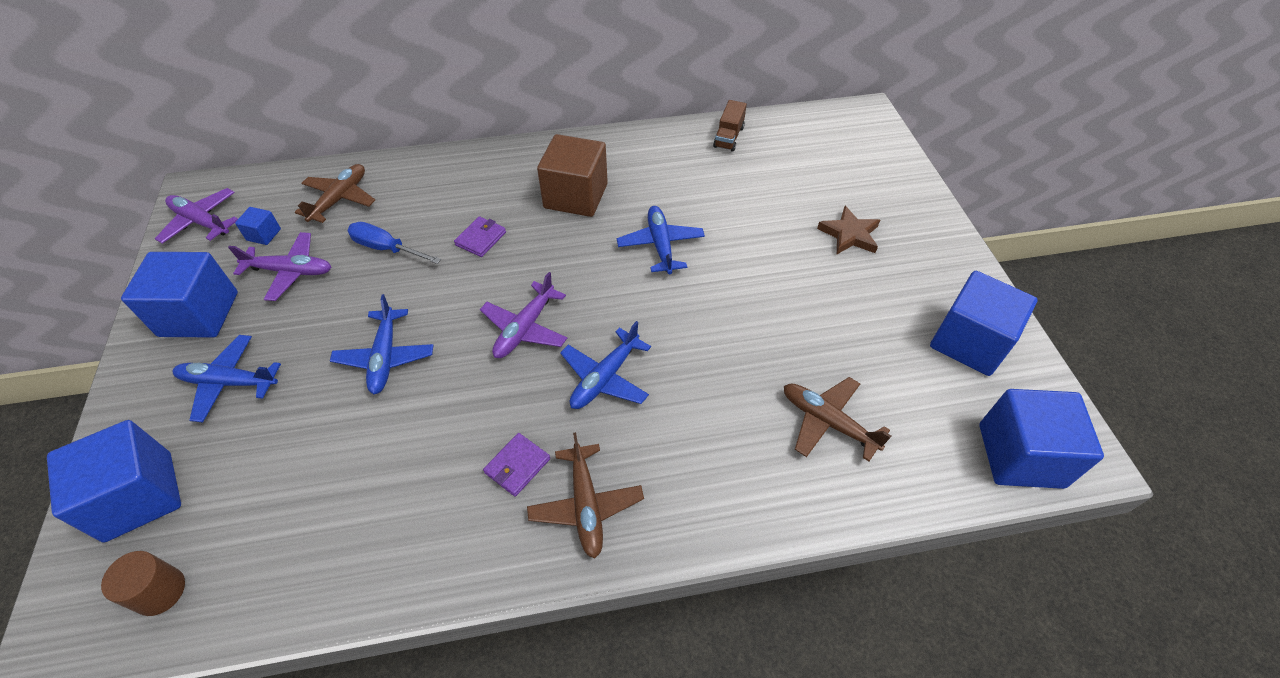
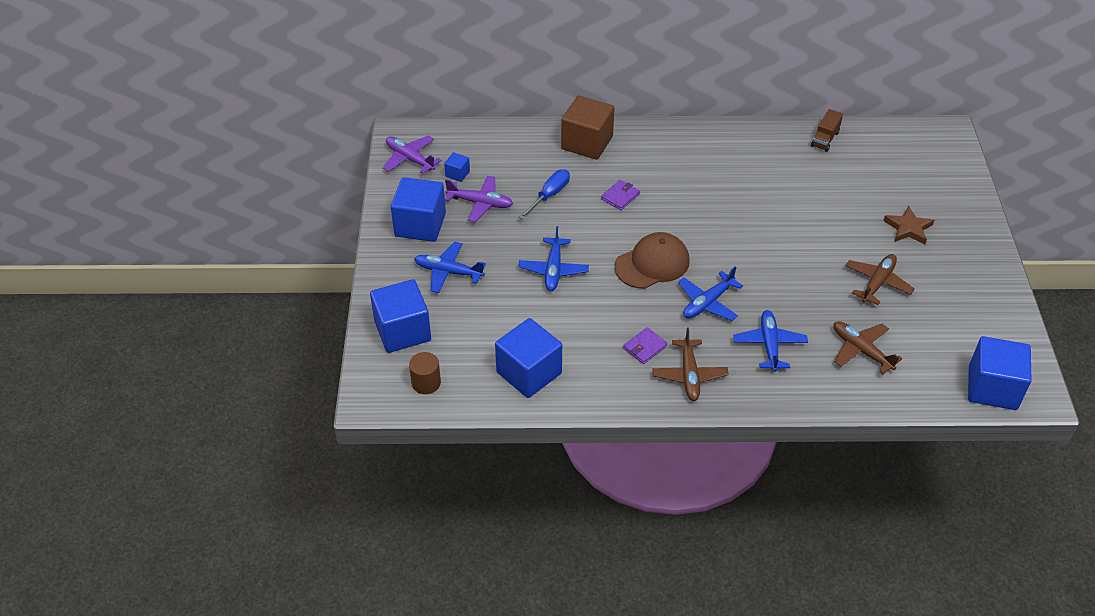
camera: 10 degrees right, 5 degrees down
(340, 199) = (511, 153): brown plane -> brown plane (877, 283)
(386, 248) = (549, 195): blue screwdriver -> blue screwdriver turned 90 degrees clockwise
(525, 328) = (652, 264): purple plane -> brown cap
(576, 196) = (694, 173): brown cube -> brown cube (587, 143)
(660, 245) = (757, 218): blue plane -> blue plane (769, 344)
(969, 342) = (979, 314): blue cube -> blue cube (529, 373)

